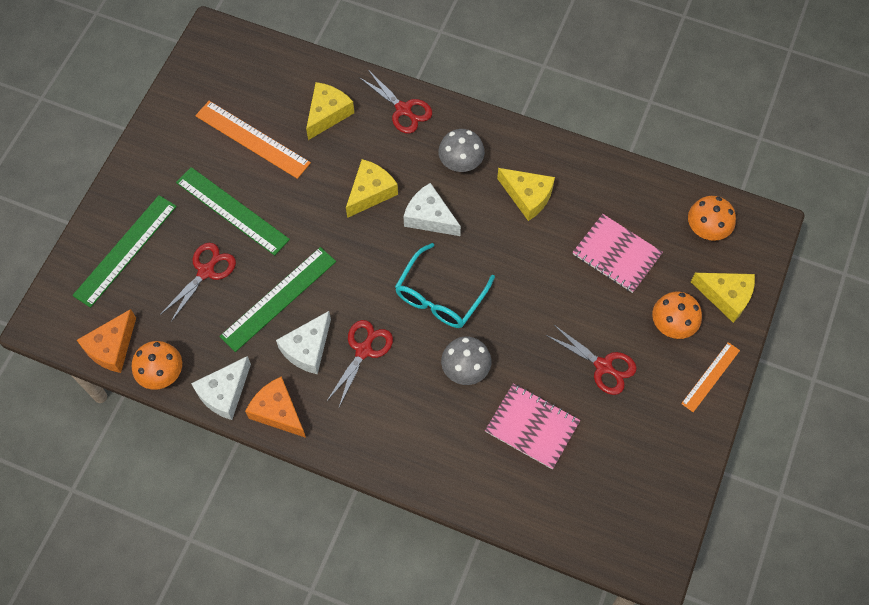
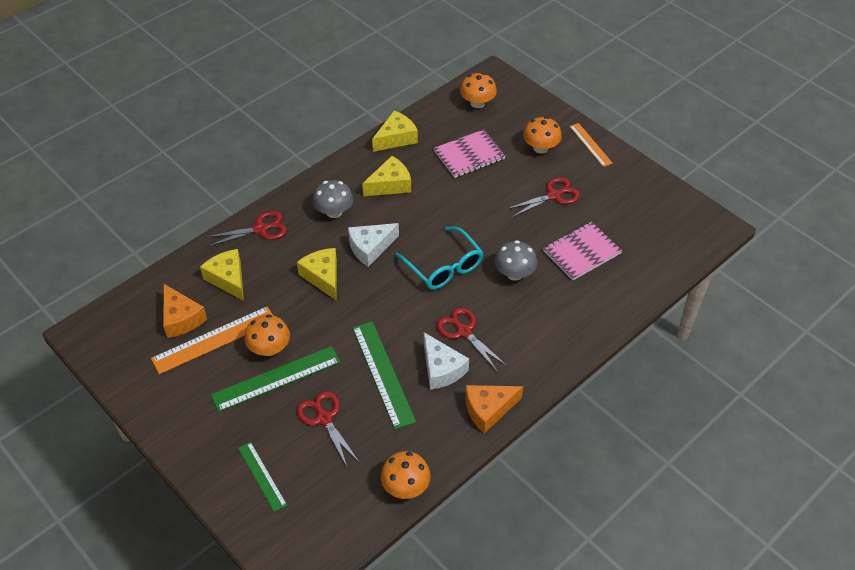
camera: 65 degrees left, 15 degrees down
(112, 347) = (357, 520): orange cheese -> orange cheese (181, 318)
(125, 250) = (262, 476): green ruler -> green ruler, size x0.60
(224, 393) = (450, 443): white cheese -> none
(263, 188) = (269, 348): none -> orange mushroom
(726, 296) = (534, 114): yellow cheese -> yellow cheese (396, 138)

